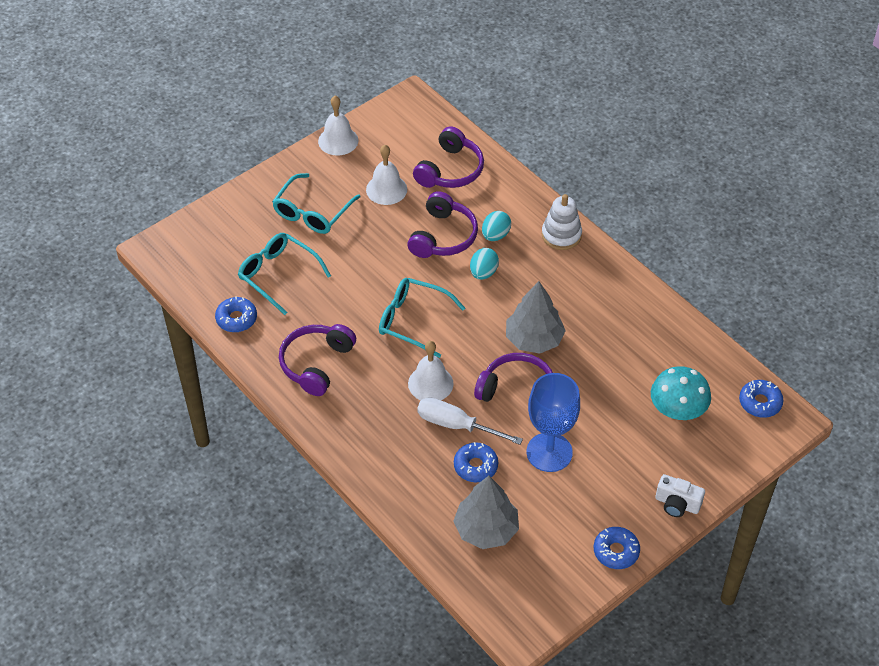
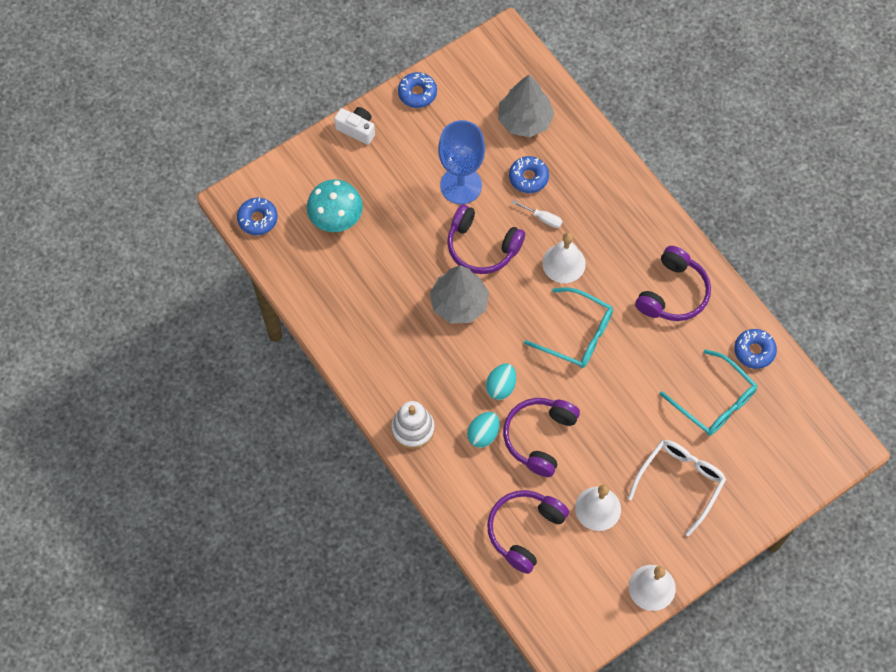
camera: 175 degrees left, 15 degrees up
(312, 212) = (680, 482): turquoise glasses -> white glasses
(456, 425) = (543, 218): white screwdriver -> white screwdriver, size x0.54

